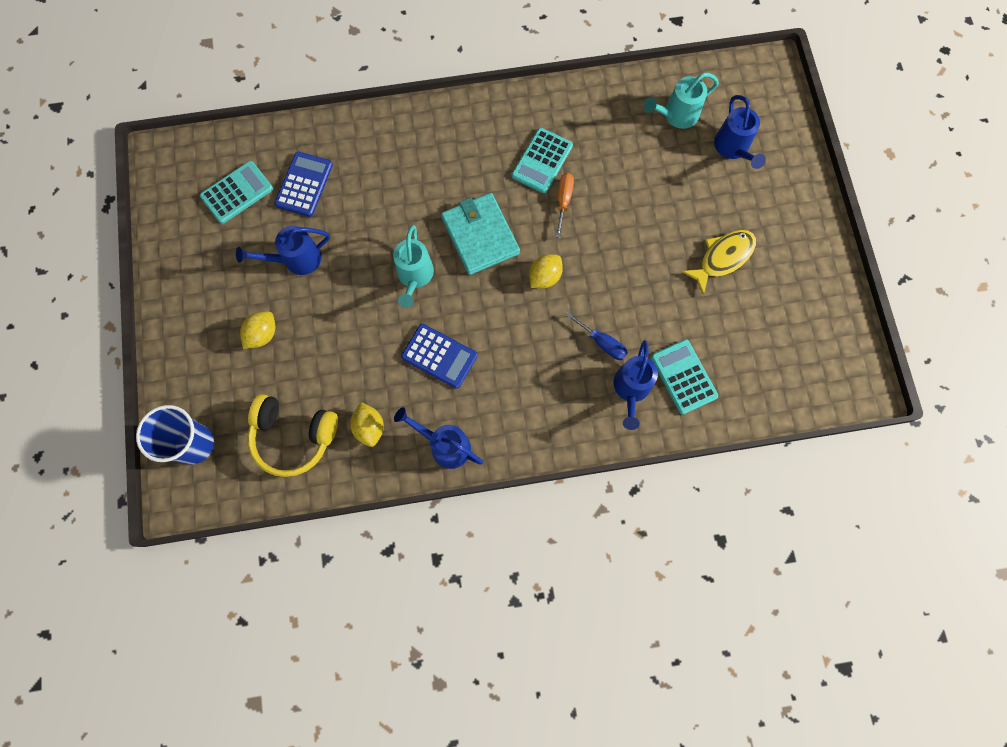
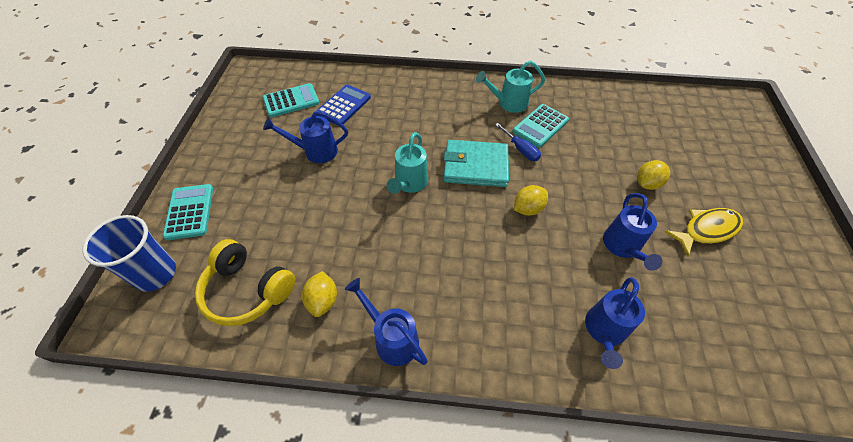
camera: 15 degrees right, 20 degrees down
(262, 334) = (262, 198): yellow lemon -> yellow lemon (647, 184)
(439, 356) = (412, 252): blue calculator -> none
(480, 236) = (475, 166): turquoise wallet -> turquoise wallet turned 75 degrees counterclockwise
(563, 201) = (554, 156): orange screwdriver -> none
(602, 343) = (577, 278): blue screwdriver -> blue screwdriver (520, 150)
(676, 115) = (660, 117): turquoise watering can -> turquoise watering can (508, 103)
(683, 377) = (665, 332): turquoise calculator -> turquoise calculator (190, 212)
(733, 149) = (713, 149): blue watering can -> blue watering can (623, 247)

